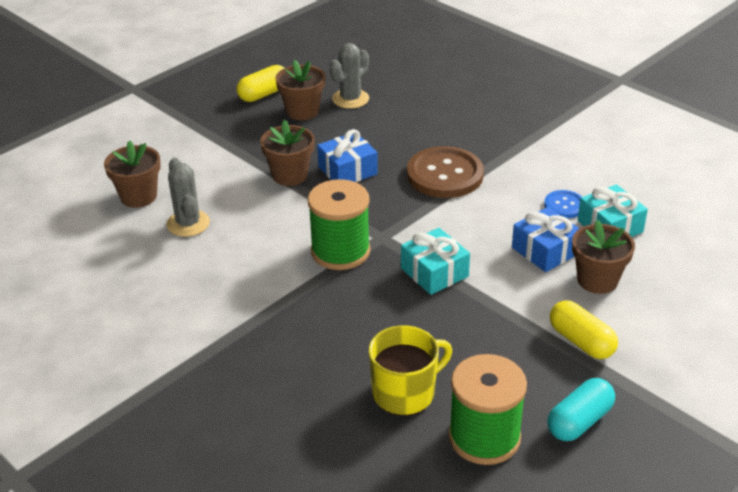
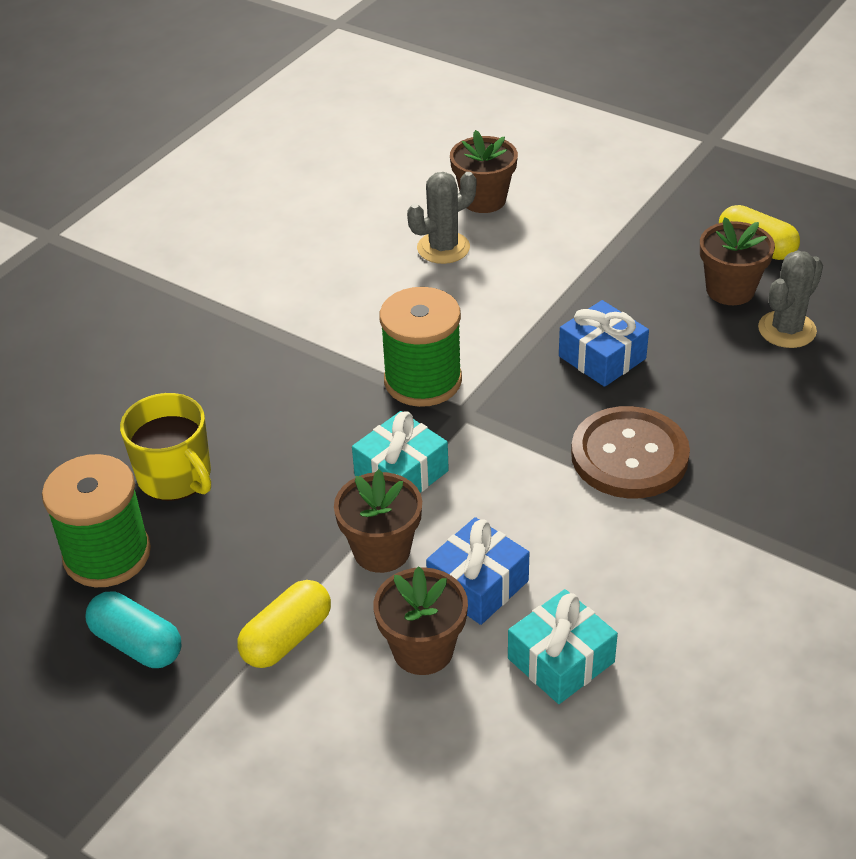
camera: 80 degrees right, 5 degrees up
(290, 175) = (571, 308): brown flower pot -> brown flower pot (381, 550)
(350, 99) = (787, 330): grey cactus -> grey cactus turned 75 degrees counterclockwise
(564, 205) = (598, 600): blue button -> none

